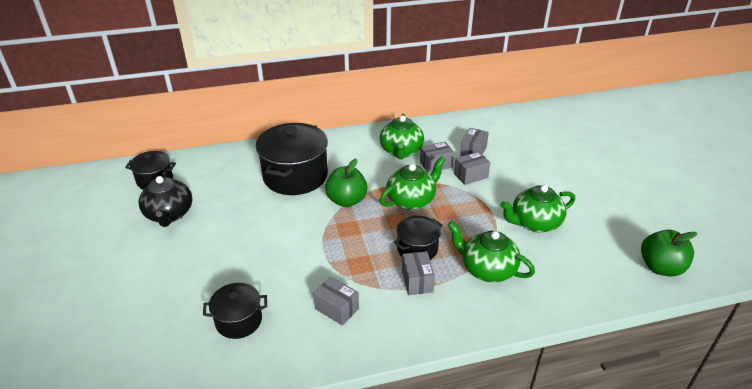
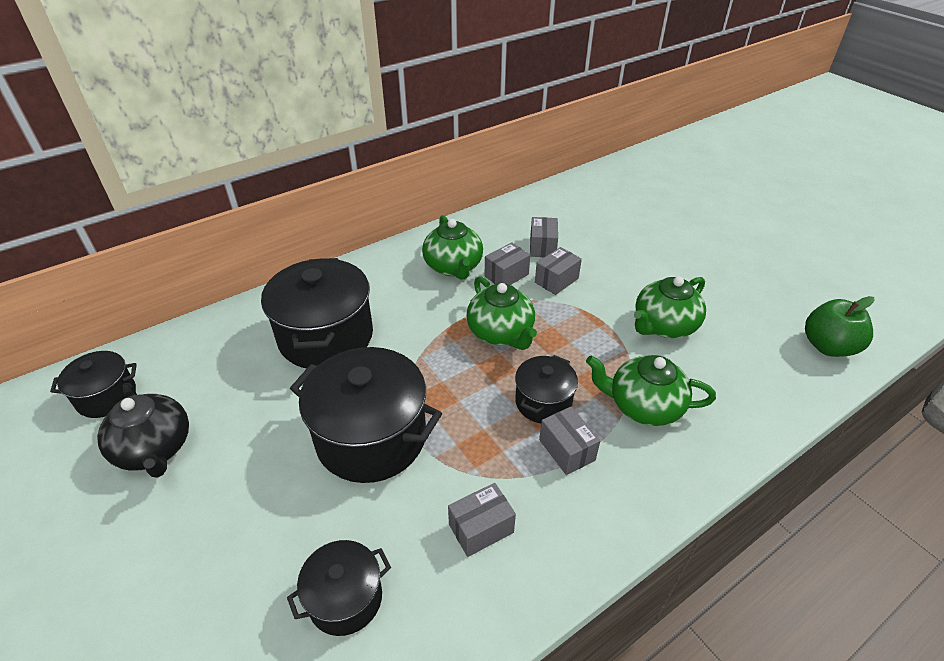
camera: 20 degrees left, 5 degrees up
(295, 241) = (371, 437): none -> black pot
(337, 309) = (481, 528): grey box -> grey box turned 45 degrees counterclockwise
(347, 201) = (415, 356): green apple -> none
(411, 200) = (501, 333): green teapot -> green teapot turned 120 degrees clockwise

